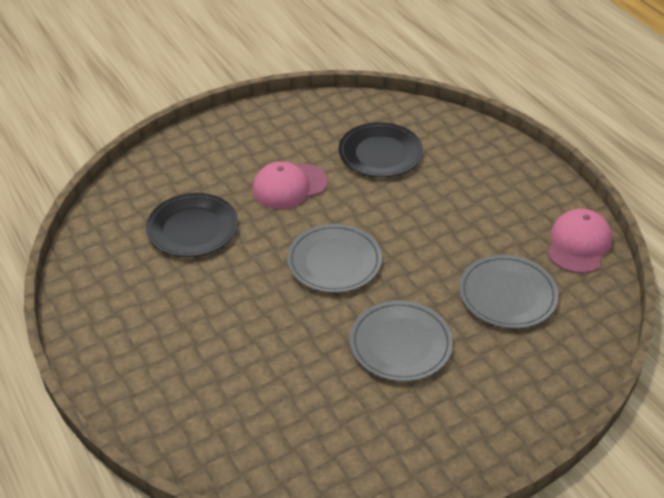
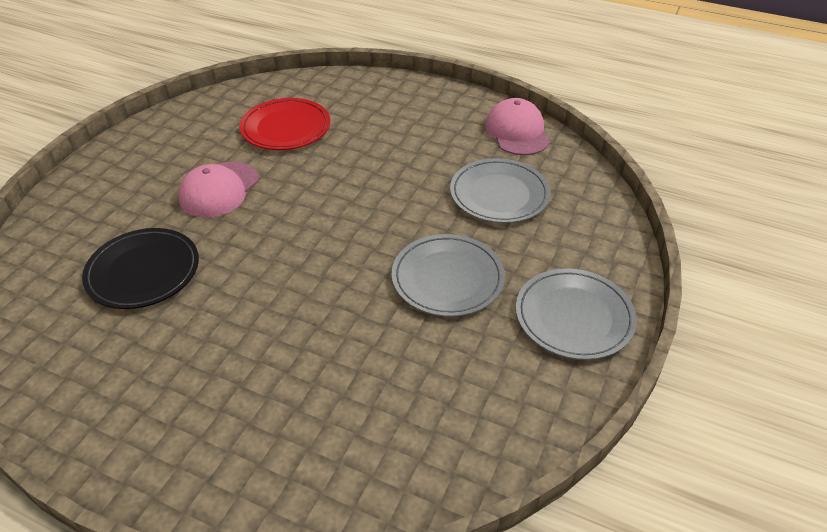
camera: 35 degrees left, 0 degrees up
(334, 261) = (322, 236): grey plate -> grey plate (574, 317)
(380, 153) = (286, 128): black plate -> red plate

